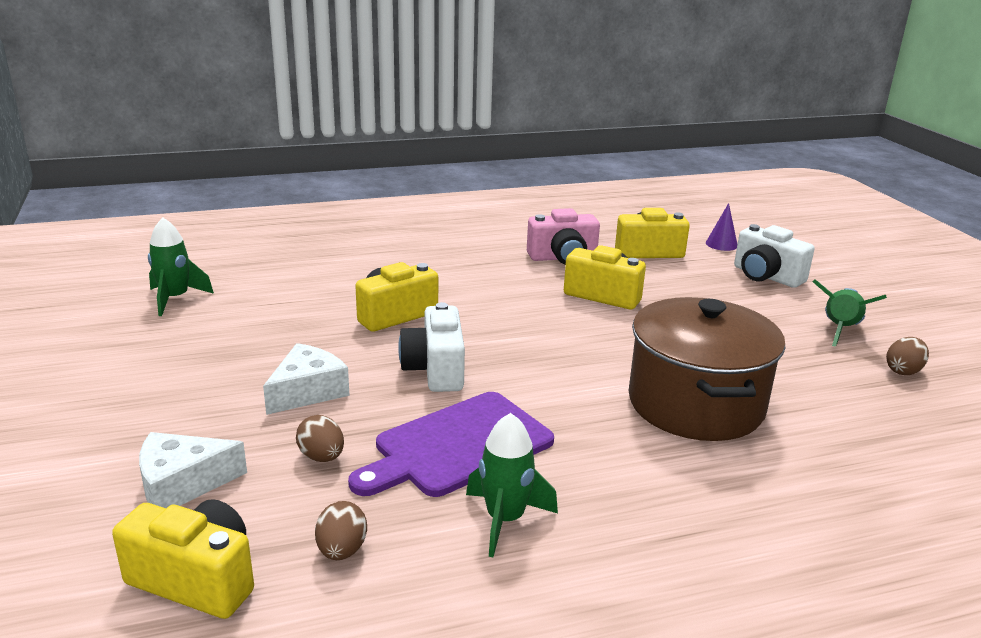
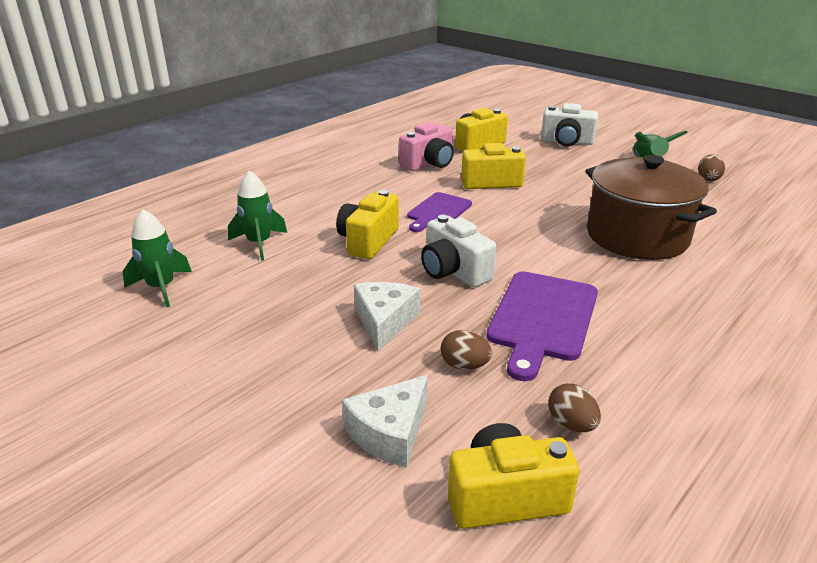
camera: 30 degrees left, 5 degrees up
(503, 308) = (438, 211): none -> purple cutting board
(505, 520) = (636, 355): green rocket -> green rocket (259, 243)
(721, 244) = (514, 127): purple cone -> none

